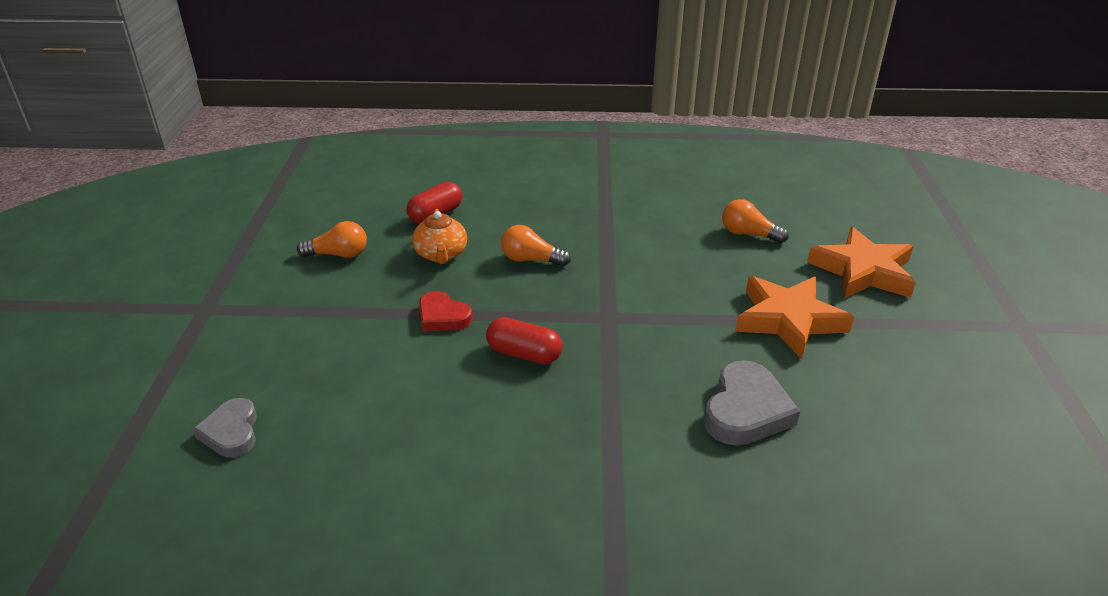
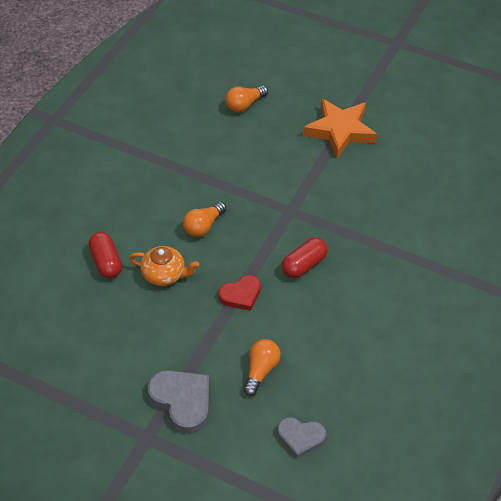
camera: 65 degrees left, 15 degrees up
(338, 254) = (124, 337): orange light bulb -> orange light bulb (261, 370)
(746, 410) = (403, 185): grey heart -> grey heart (182, 401)
(863, 271) = (314, 75): orange star -> none

